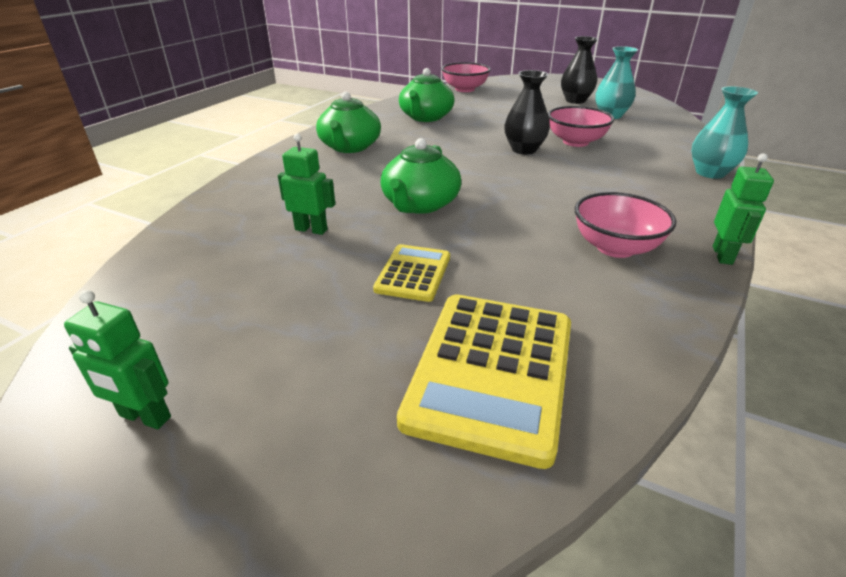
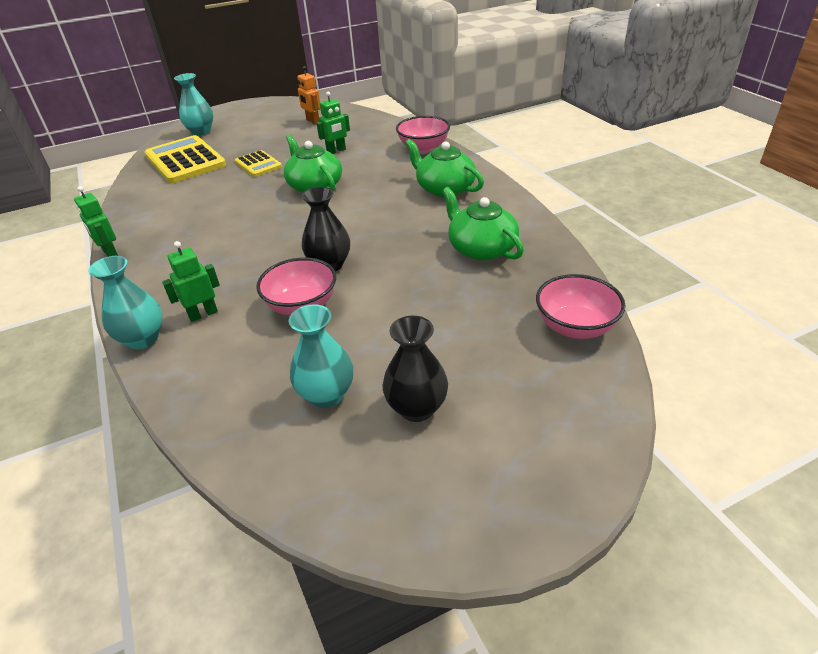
camera: 130 degrees right, 5 degrees up
(145, 417) = (268, 111): green robot -> green robot (203, 314)
(194, 307) = (312, 121): none -> orange robot
(344, 470) = (201, 131): none -> turquoise vase
(615, 247) = (176, 224): pink bowl -> pink bowl (423, 148)

